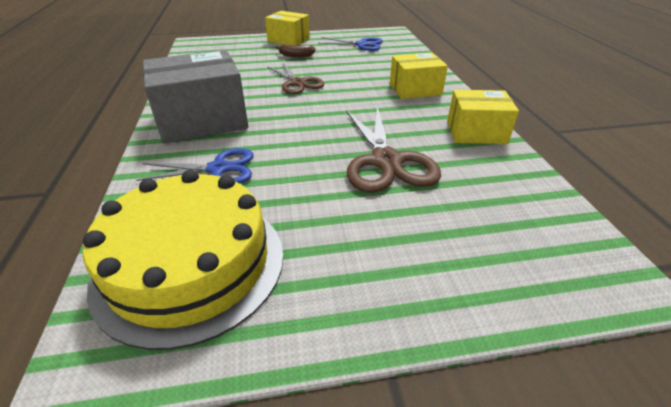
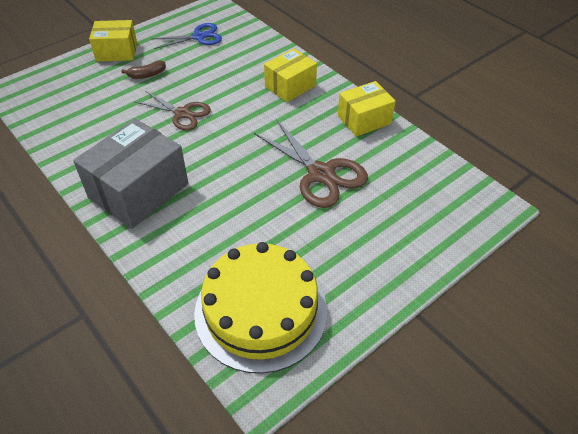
camera: 30 degrees left, 10 degrees up
(219, 169) = (205, 233): blue scissors -> none

